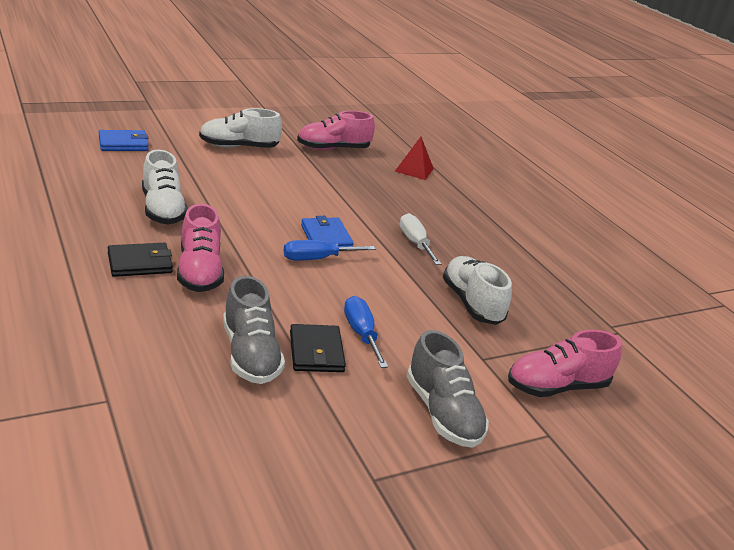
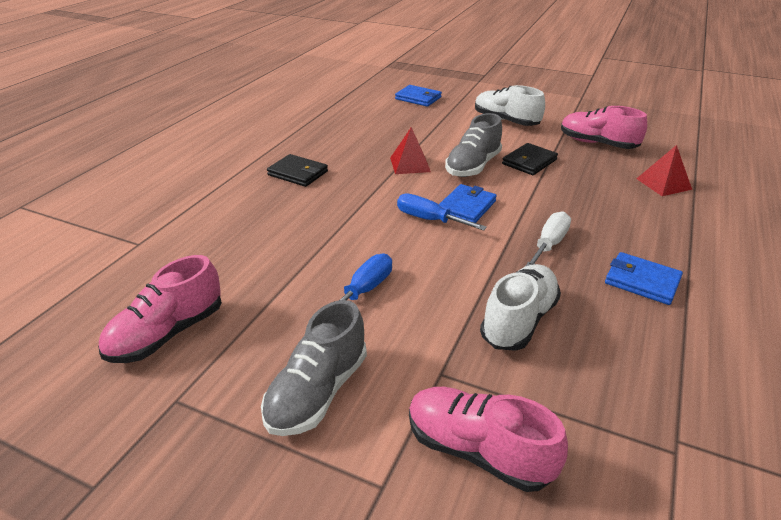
camera: 55 degrees right, 5 degrees up
(163, 210) = (371, 146): white shoe -> none
(200, 272) = (325, 193): pink shoe -> pink shoe (167, 334)
(226, 216) = (410, 164): none -> red pyramid
(250, 354) = (259, 261): grey shoe -> grey shoe (473, 166)
(316, 351) = (306, 284): black wallet -> black wallet (529, 162)
(491, 246) = (642, 281): none -> blue wallet

